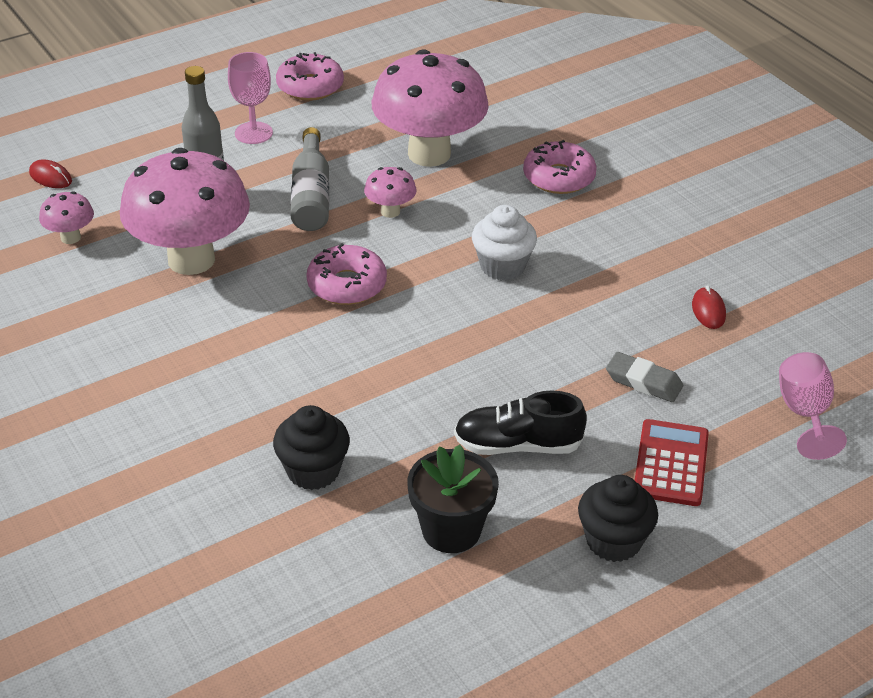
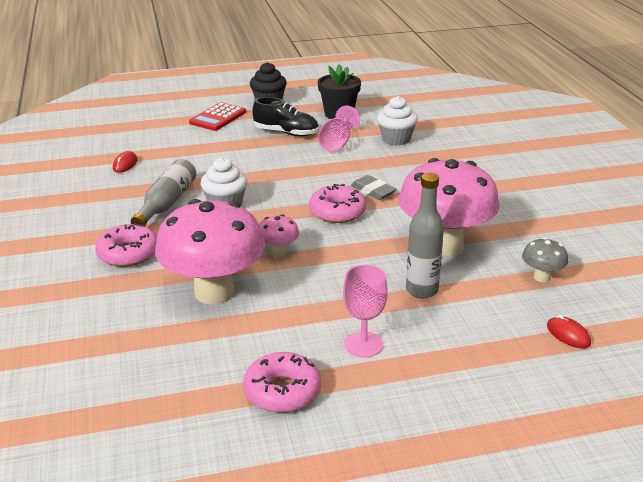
camera: 160 degrees left, 10 degrees down
(70, 237) = (541, 277): pink mushroom -> grey mushroom
(311, 195) = (334, 275): grey bottle -> grey bottle (166, 203)
(313, 471) = (396, 139): black cupcake -> white cupcake
(643, 382) = (198, 143): grey eraser -> grey eraser (373, 191)
(804, 413) = (133, 122): pink goblet -> pink goblet (337, 143)

